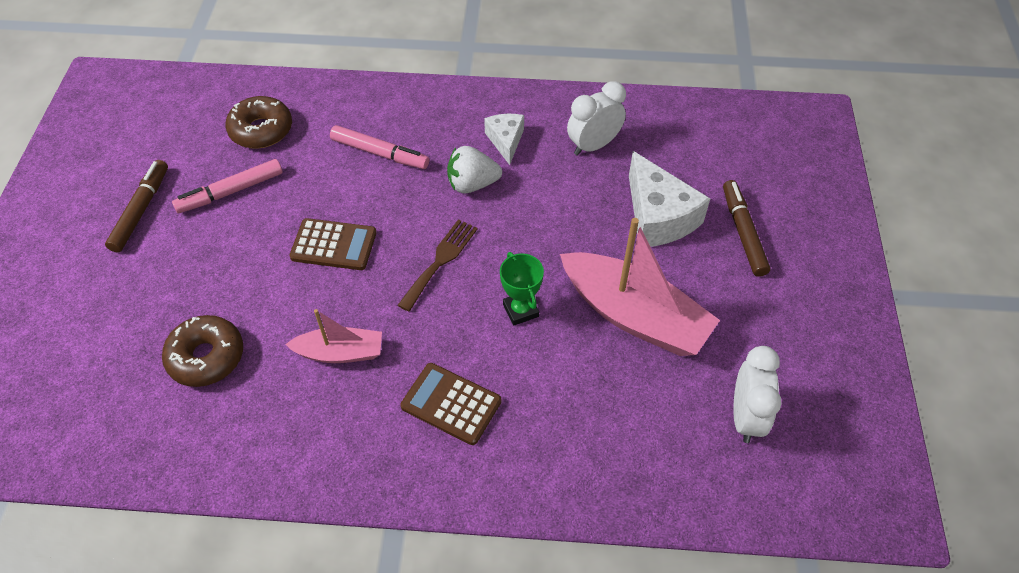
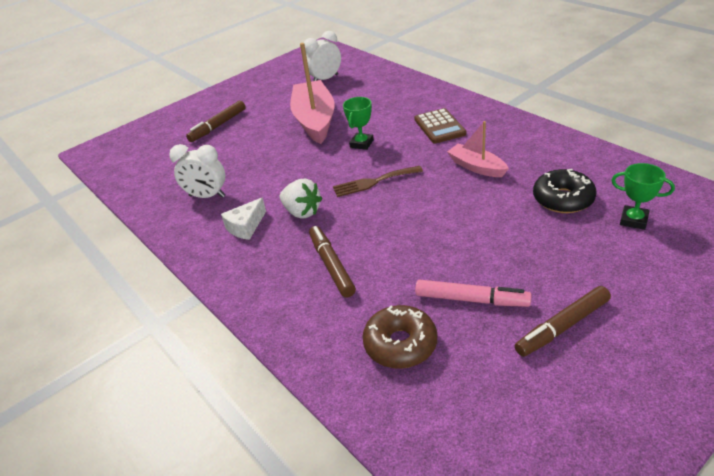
camera: 130 degrees left, 15 degrees down
(114, 368) = (633, 220): none -> green trophy
(206, 357) = (563, 199): brown donut -> black donut
(333, 245) = (427, 221): brown calculator -> none
(380, 153) = (331, 265): pink marker -> brown marker
(658, 217) = (239, 148): white cheese -> none

